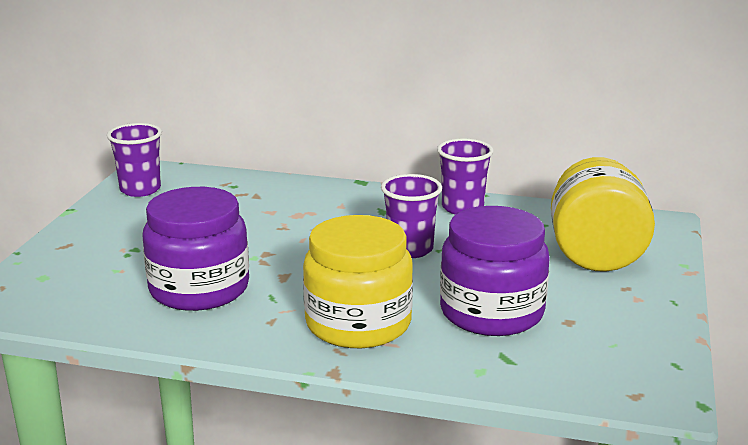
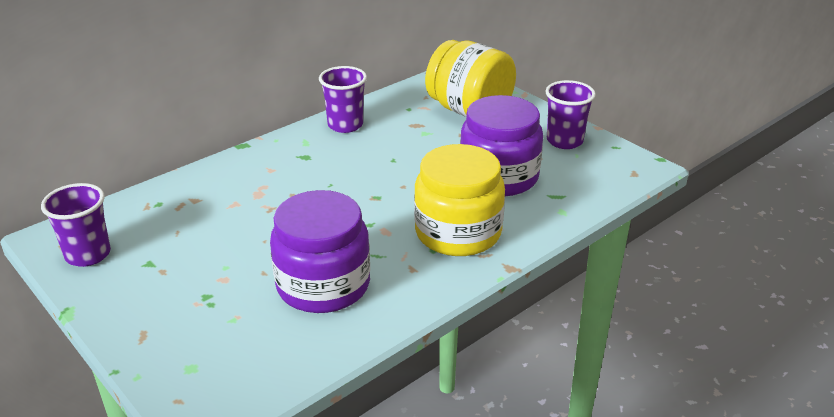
camera: 55 degrees left, 10 degrees up
(410, 249) = (379, 170): purple cup -> purple cup (564, 141)

